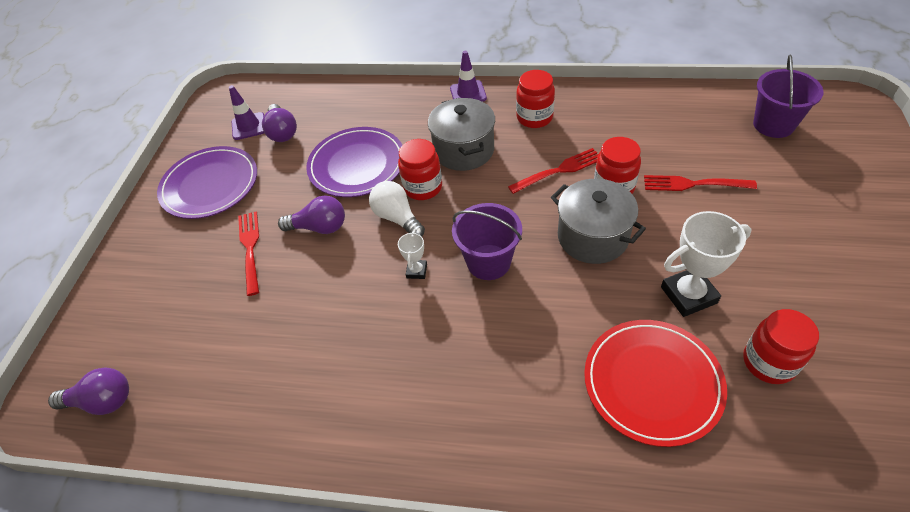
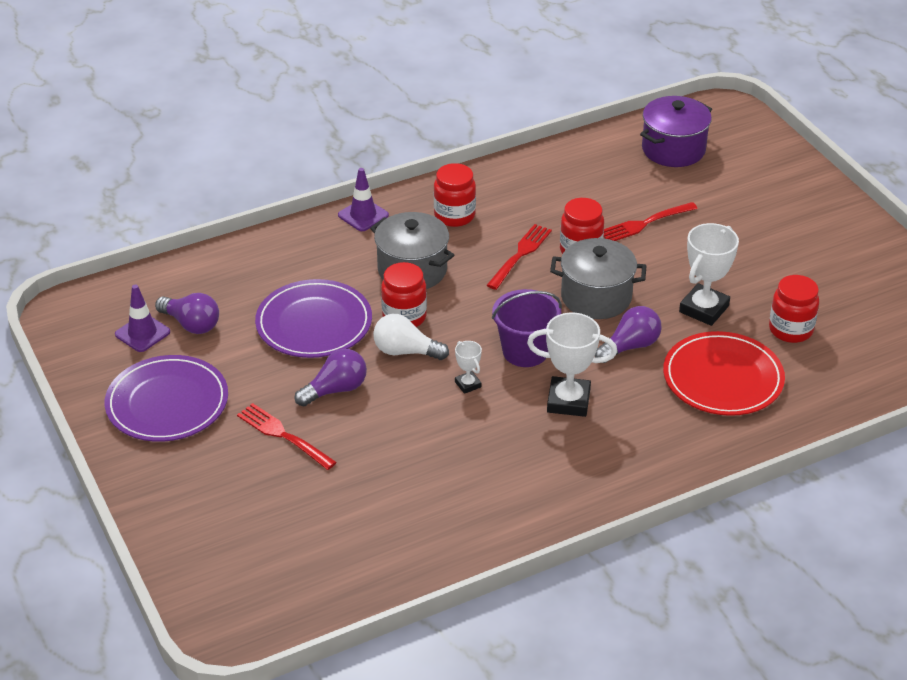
camera: 40 degrees left, 10 degrees down
(102, 401) = (279, 602): purple light bulb -> purple light bulb (630, 346)
(484, 330) = (568, 401): none -> white trophy
(773, 125) = (673, 149): purple bucket -> purple pot

